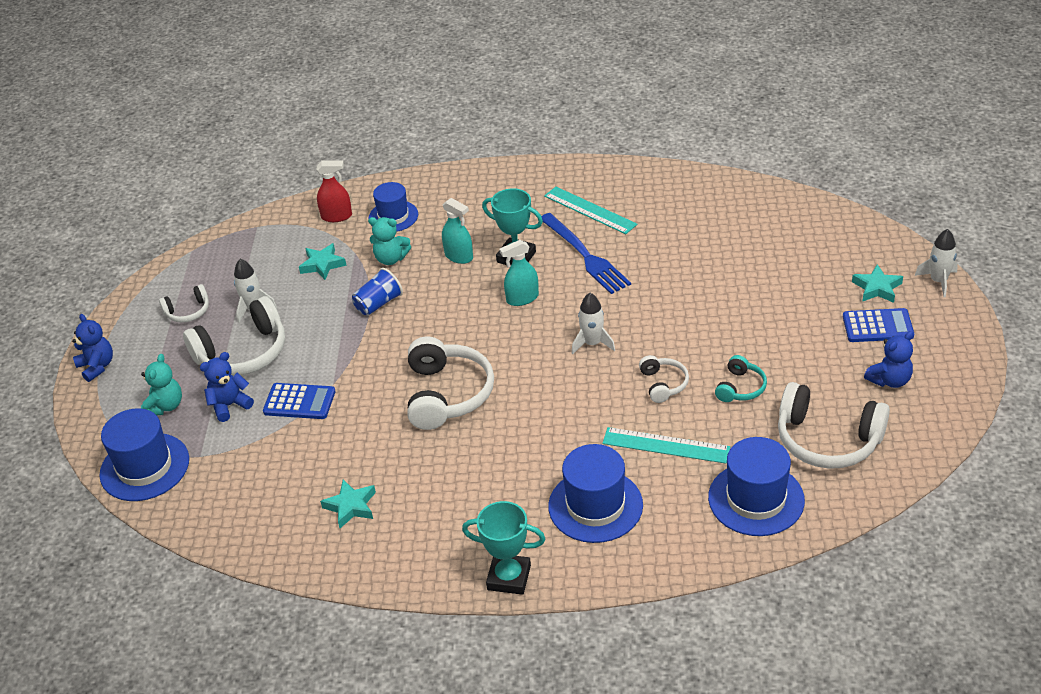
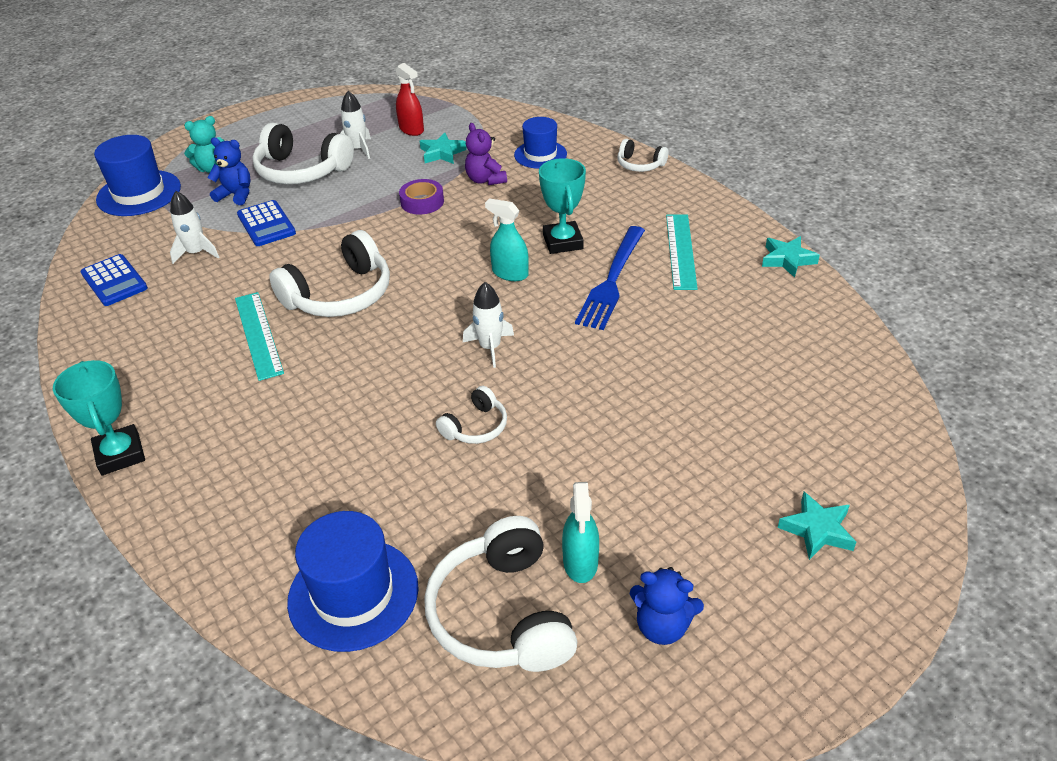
camera: 50 degrees right, 0 degrees up
(97, 366) = (233, 121): blue teddy bear -> none
(188, 311) = (327, 125): white headphones -> white headphones (640, 165)
(336, 216) = (508, 130): red spray bottle -> red spray bottle (411, 129)
(351, 506) = (158, 313): turquoise star -> turquoise star (787, 260)
(378, 304) = (422, 202): blue cup -> purple tape
(391, 259) = (485, 180): turquoise teddy bear -> purple teddy bear
(459, 256) = (528, 211): turquoise spray bottle -> turquoise spray bottle (580, 562)
(595, 505) = (257, 466): blue hat -> none
(666, 445) = (384, 475): turquoise ruler -> turquoise ruler (258, 335)
(740, 388) = (524, 490): turquoise headphones -> none
(877, 326) = (749, 565): blue calculator -> blue calculator (114, 281)
(938, 281) = (901, 586): white rocket -> white rocket (196, 253)

